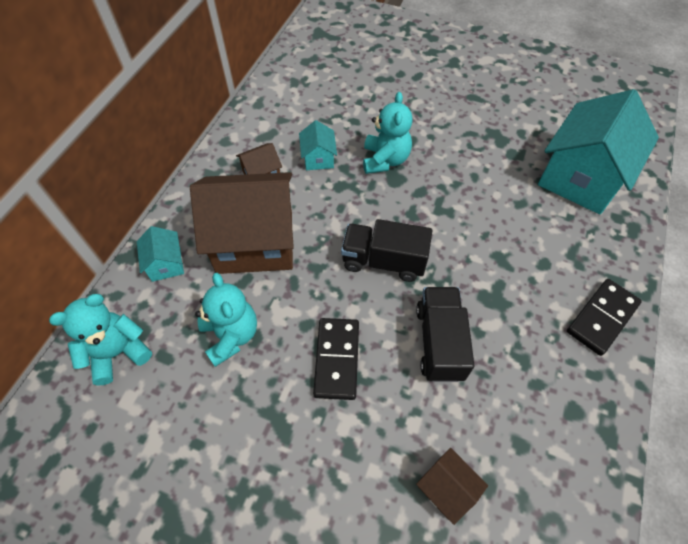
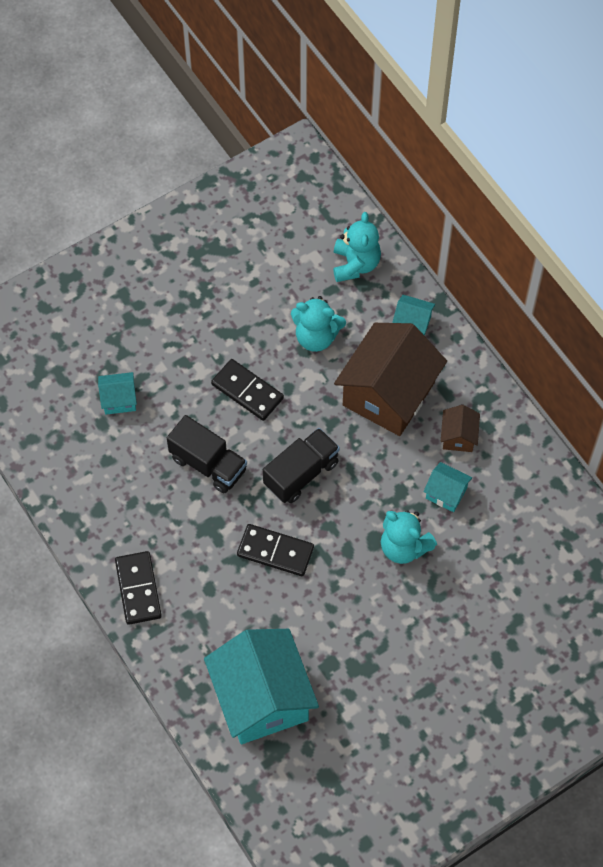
camera: 125 degrees right, 5 degrees up
(446, 488) = (119, 399): brown house -> turquoise house
(467, 237) = (275, 551): none -> black domino

